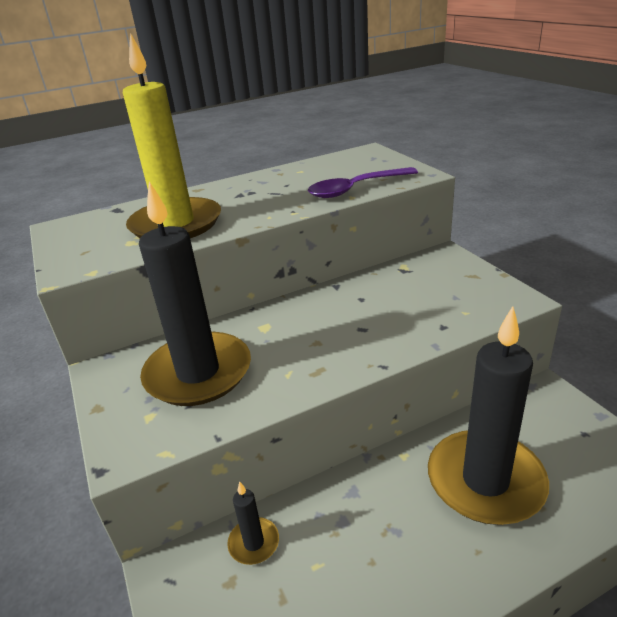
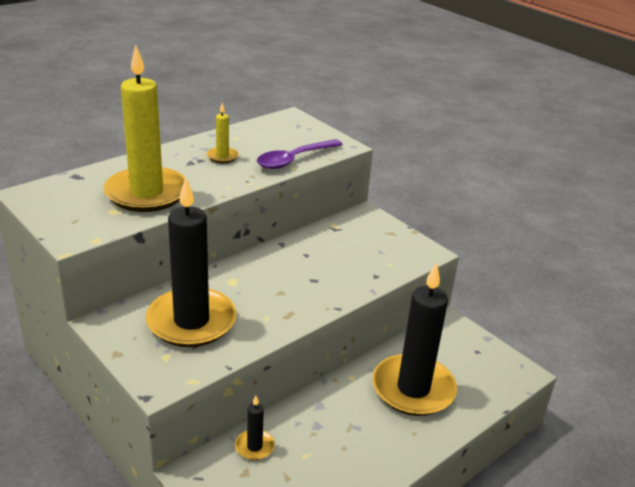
camera: 20 degrees left, 0 degrees up
(276, 188) = (222, 157): none -> yellow candle

